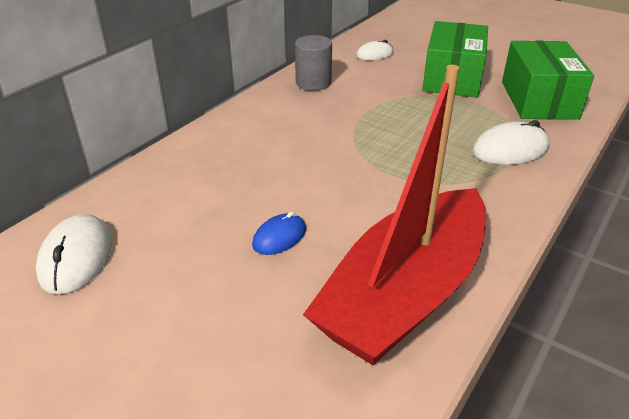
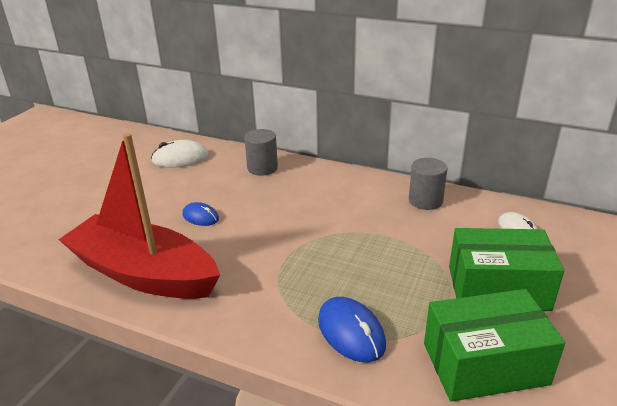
camera: 80 degrees right, 5 degrees down
(174, 174) = (262, 168): none -> grey cylinder
(510, 149) = (351, 332): white mouse -> blue mouse

